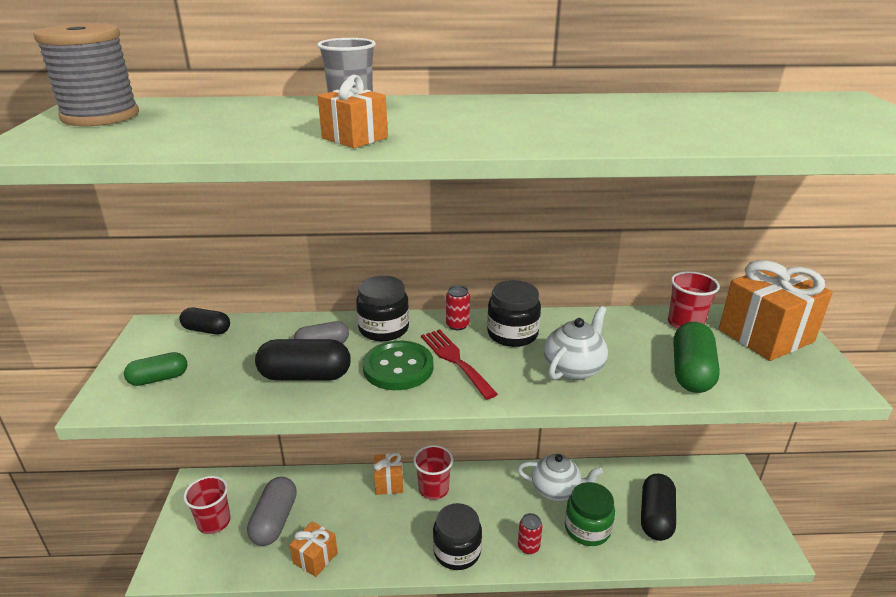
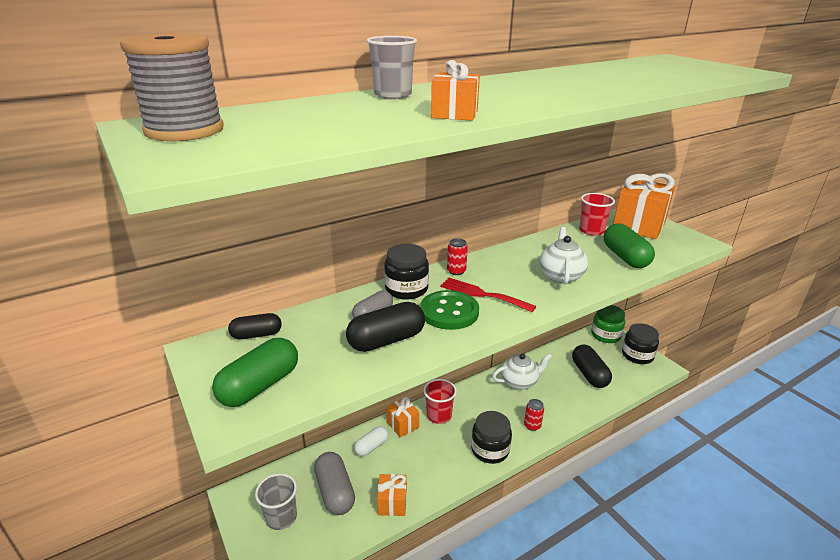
camera: 30 degrees left, 0 degrees up
(159, 378) = (260, 386): green capsule -> green capsule, size x1.61
(214, 522) = (281, 517): red cup -> grey cup
(341, 492) = (371, 446): none -> white capsule
(512, 334) = (499, 266): black jar -> black jar (637, 355)
(587, 528) = (557, 398): green jar -> green jar (605, 335)

